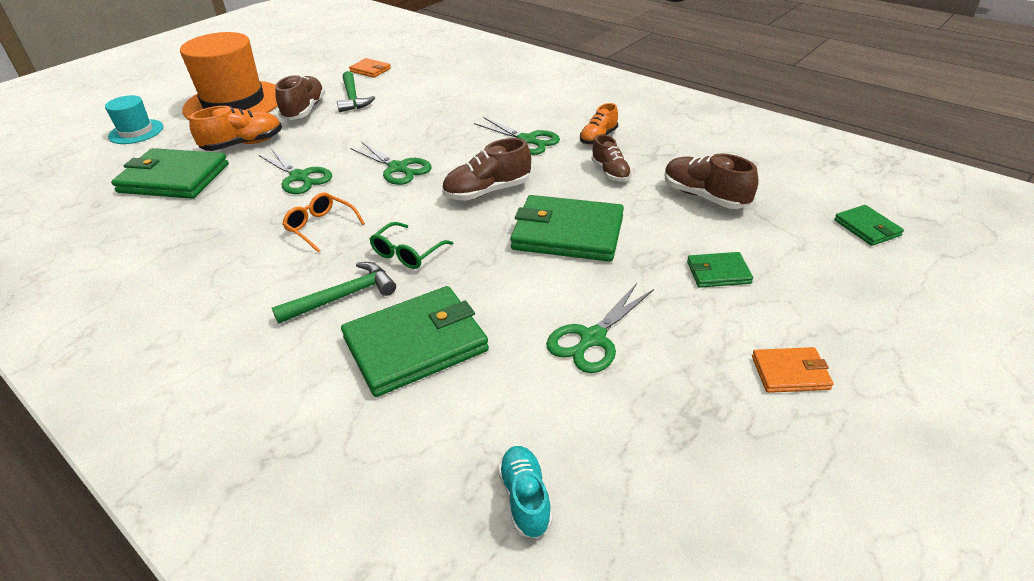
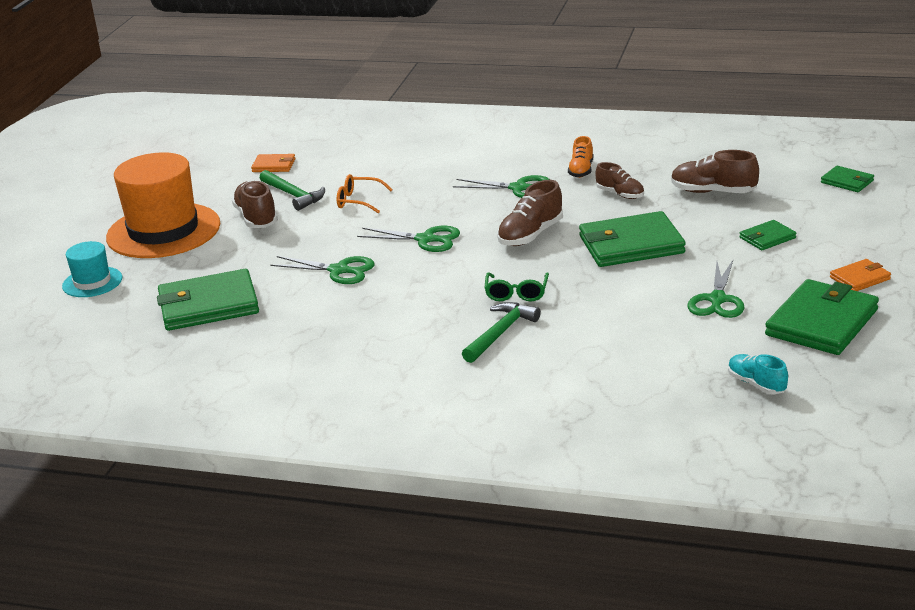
camera: 25 degrees left, 10 degrees down
(243, 144) = (237, 262): orange shoe -> none
(321, 227) = (415, 298): orange glasses -> orange glasses (359, 201)
(416, 344) = (595, 341): green wallet -> green wallet (821, 322)

